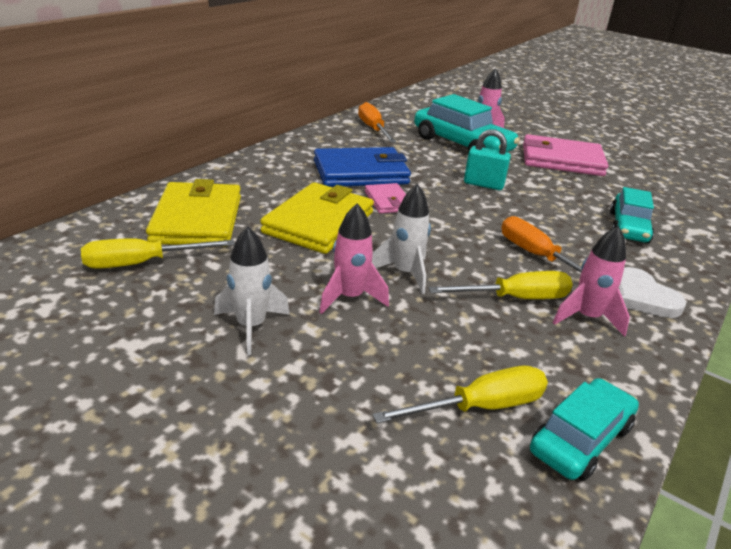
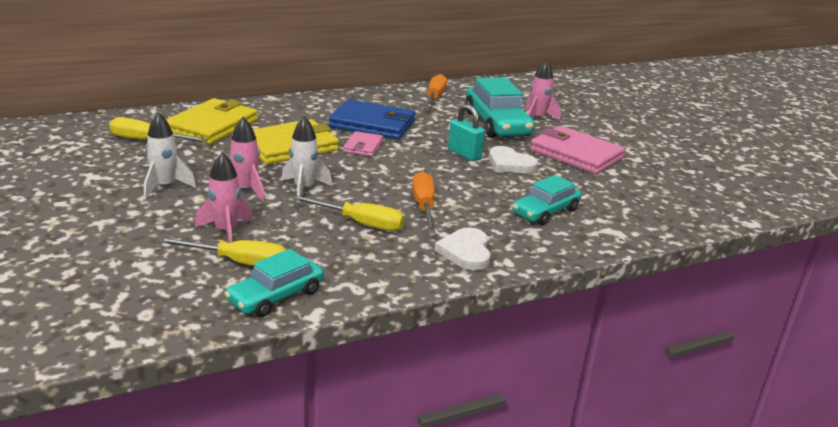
camera: 30 degrees right, 5 degrees down
(531, 184) = (510, 164): none -> white heart
(581, 439) = (275, 296): turquoise car -> turquoise car turned 150 degrees clockwise
(586, 318) = (395, 248): pink rocket -> pink rocket (226, 231)

